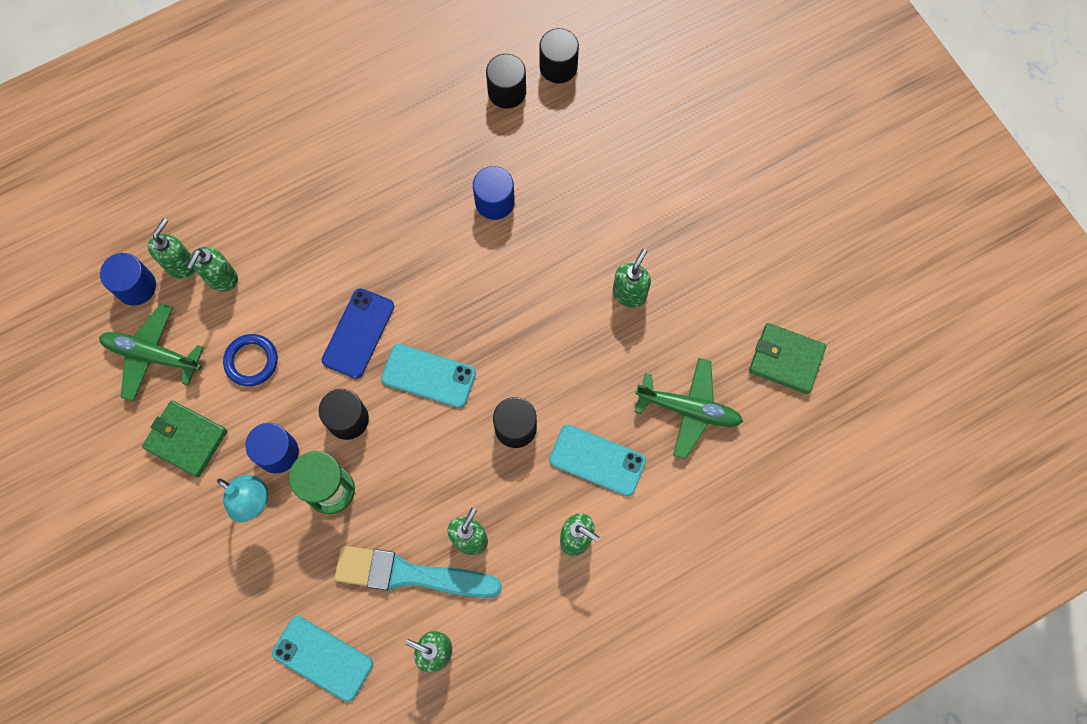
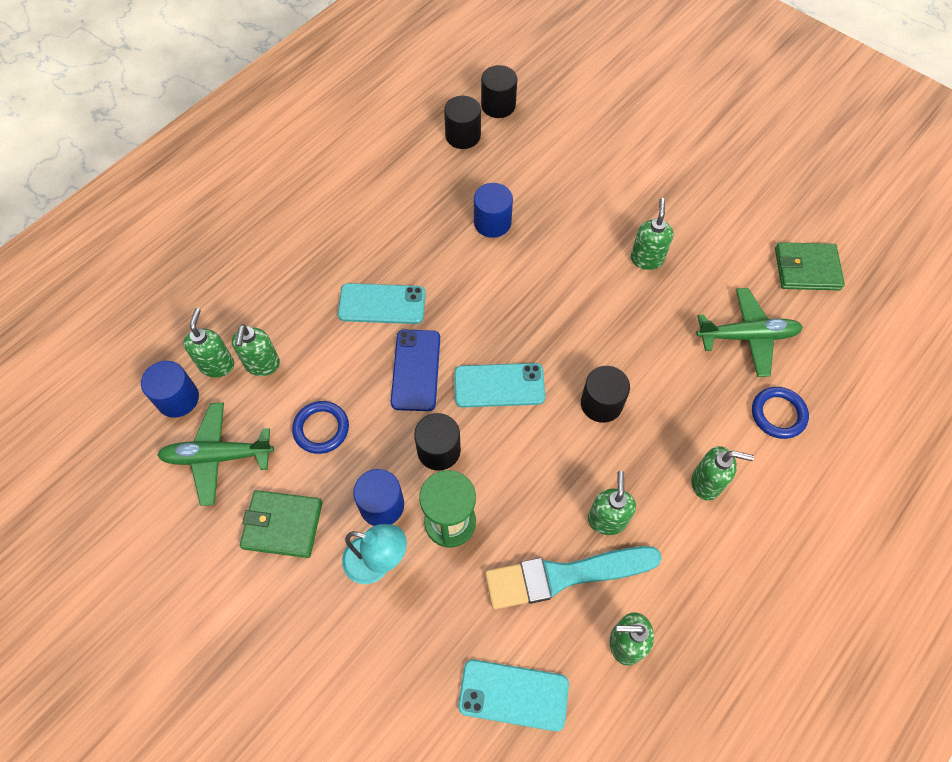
camera: 20 degrees left, 10 degrees down
(597, 460) = (690, 406): turquoise phone -> turquoise phone (382, 304)
(677, 498) = (778, 414): none -> blue ring

